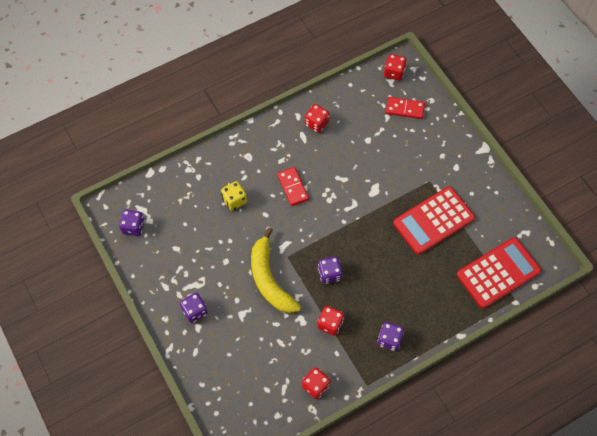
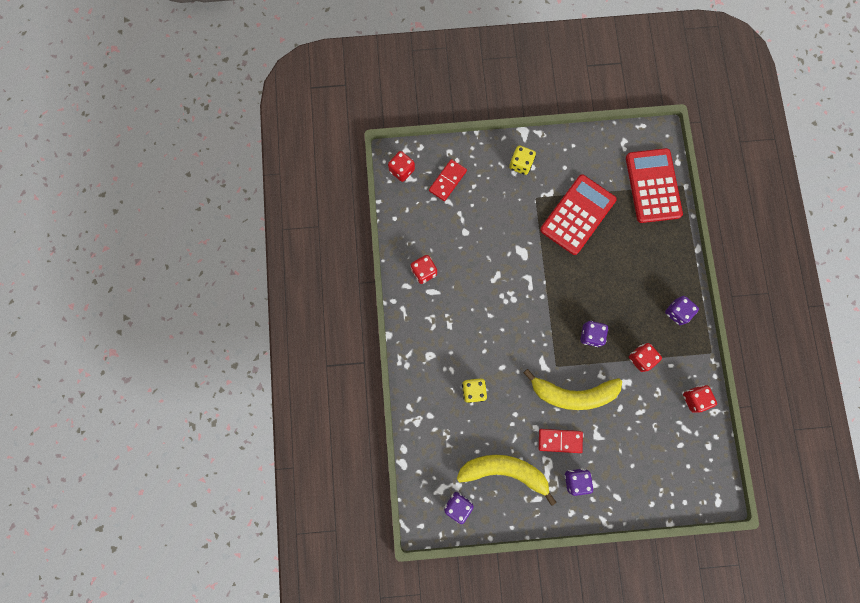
camera: 65 degrees left, 15 degrees up
(177, 251) = (504, 471): none -> yellow banana
(292, 187) = (484, 327): red domino -> red domino (560, 440)
(433, 220) = (577, 215): red calculator -> red calculator turned 135 degrees counterclockwise
(453, 157) = (520, 164): none -> yellow dice

